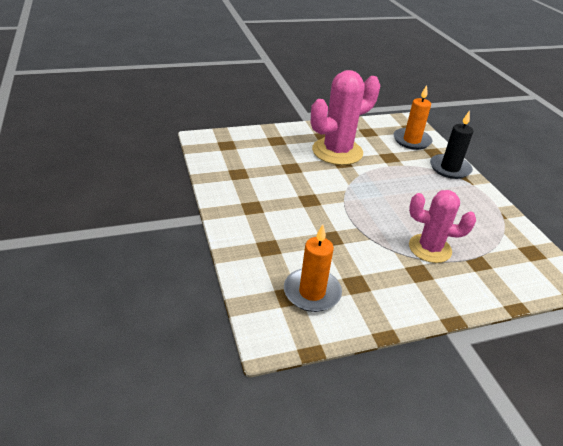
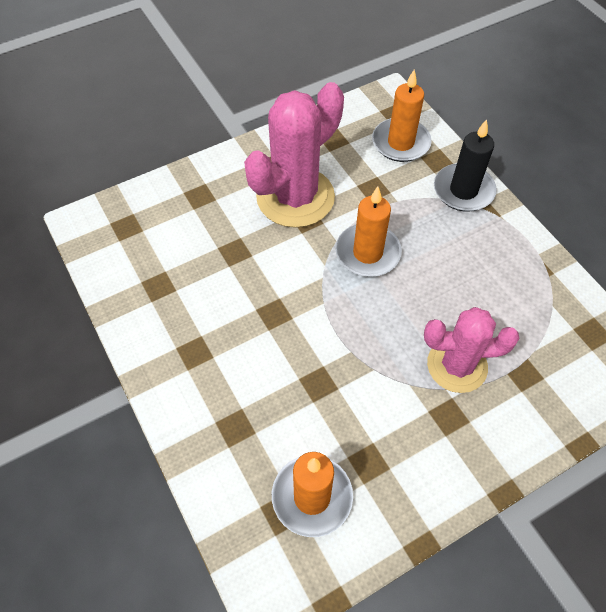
camera: 10 degrees left, 20 degrees up
(379, 184) = (367, 253): none -> orange candle

